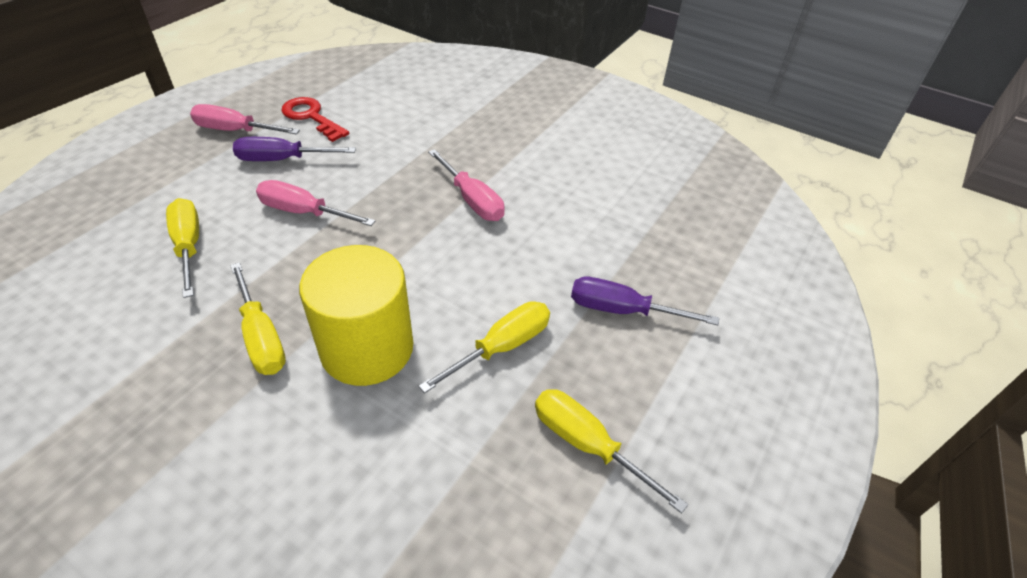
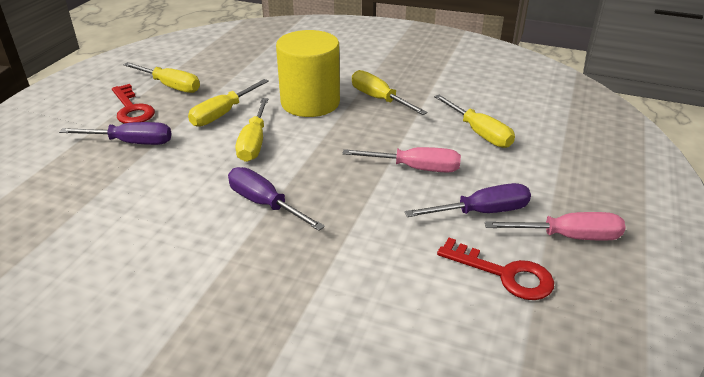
camera: 170 degrees right, 10 degrees down
(468, 280) = (254, 143): none -> yellow screwdriver
(472, 200) = (264, 203): pink screwdriver -> purple screwdriver
(640, 387) = (132, 109): none -> red key

